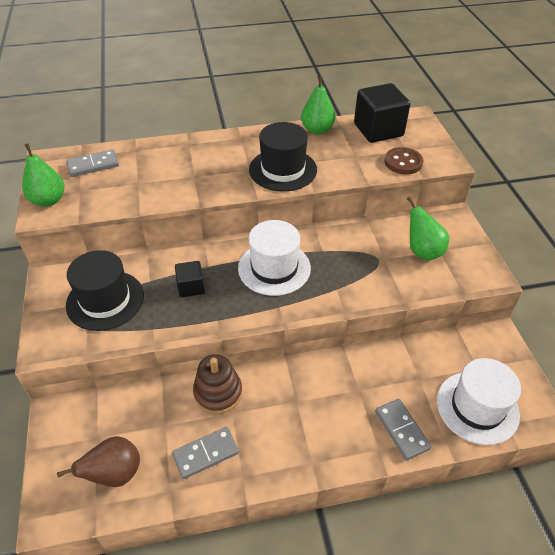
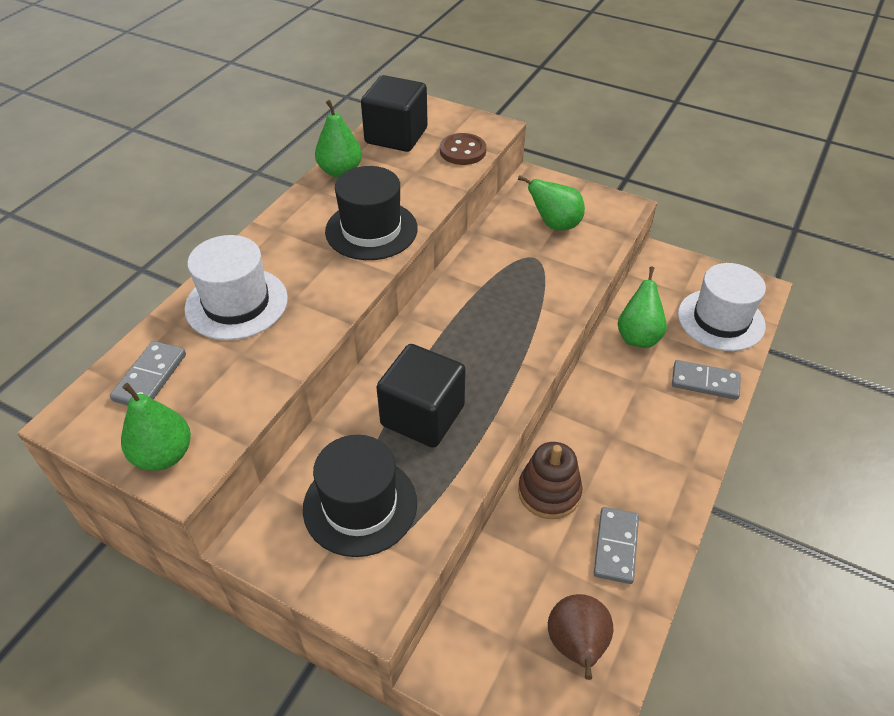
camera: 50 degrees left, 0 degrees up
(191, 287) = (422, 416): black cube -> black cube, size x1.87
(274, 268) = (466, 334): white hat -> white hat (236, 303)
(401, 365) = (638, 336): none -> green pear

